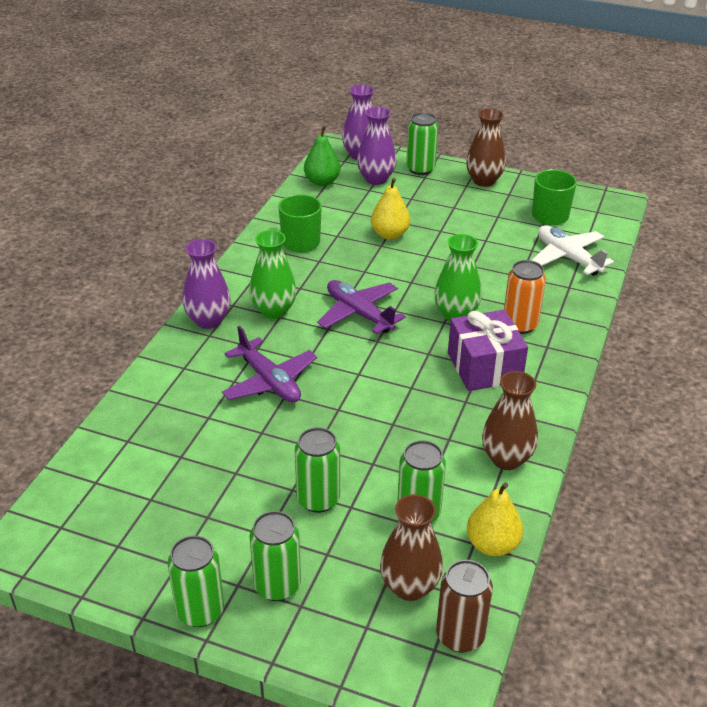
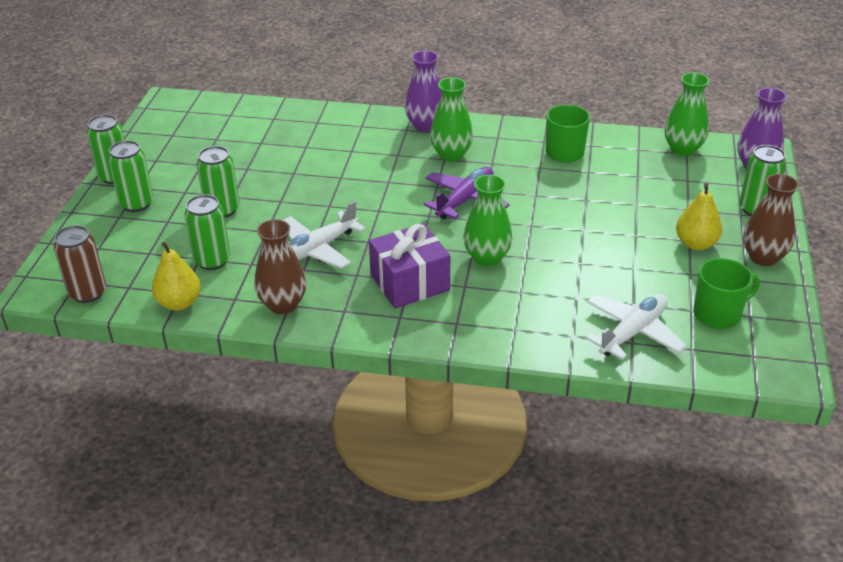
camera: 80 degrees right, 0 degrees up
(269, 381) = (355, 167): purple plane -> none
(322, 182) = (682, 149): green pear -> green vase
(376, 179) = (712, 182): purple vase -> none
(389, 234) = (608, 202): yellow pear -> yellow pear (695, 244)
(409, 586) = (135, 264): brown vase -> none
(416, 425) = (317, 249): none -> white plane
(520, 325) = (486, 302): orange can -> none

